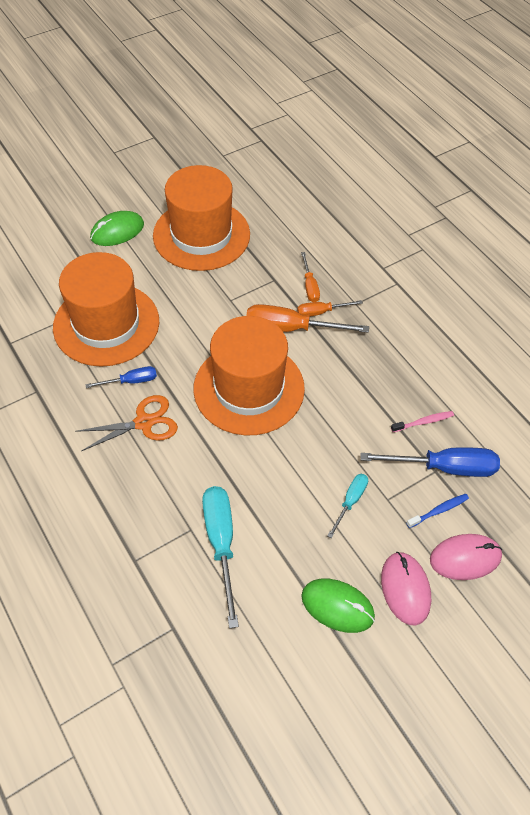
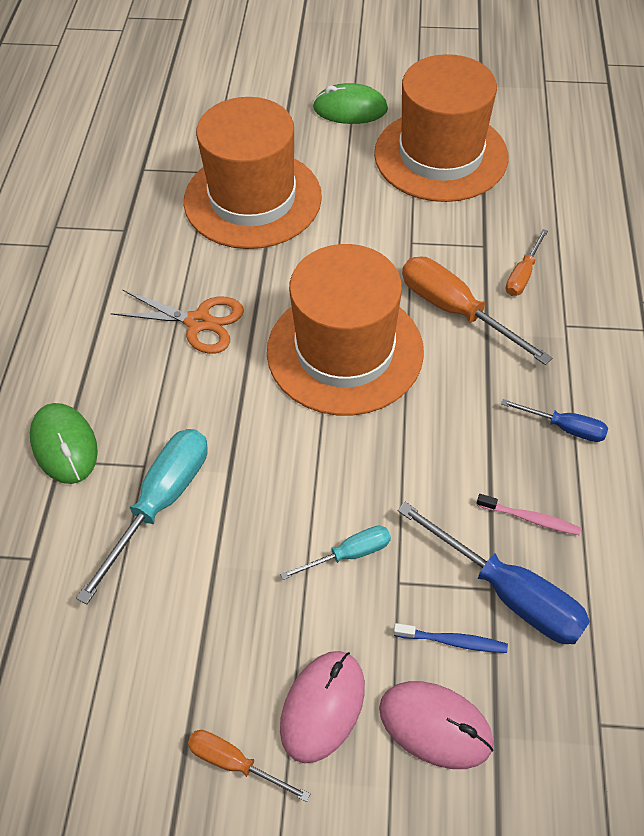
camera: 40 degrees right, 0 degrees up
(131, 381) = (224, 271): blue screwdriver -> blue screwdriver (564, 427)
(321, 312) = (510, 312): orange screwdriver -> orange screwdriver (235, 762)
(337, 606) = (223, 666): green mouse -> green mouse (64, 445)

